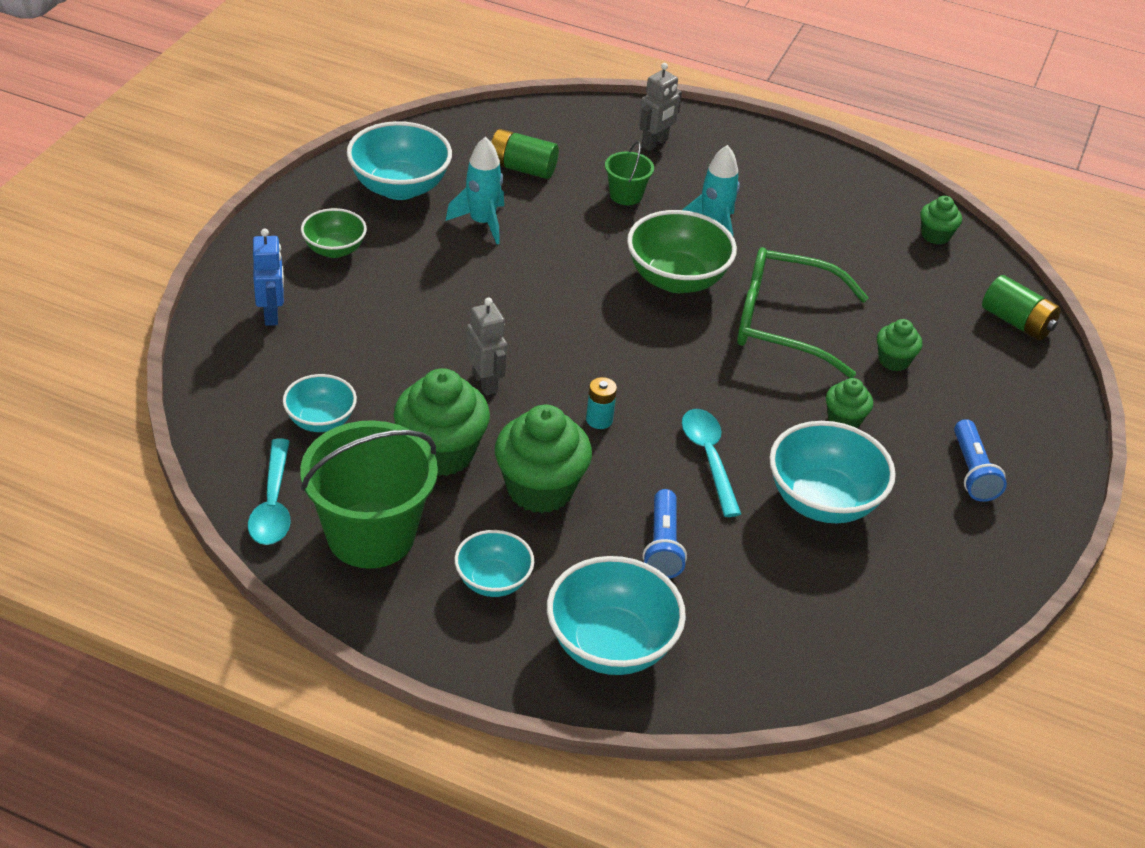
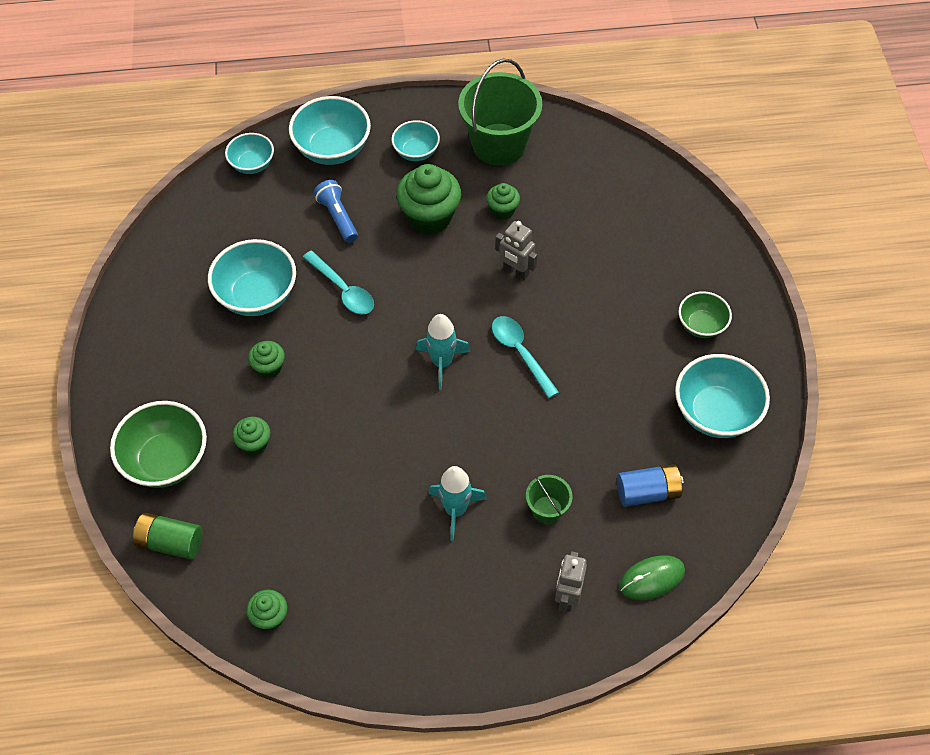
camera: 155 degrees right, 15 degrees up
(271, 314) = (686, 250): blue robot -> none
(273, 504) = (563, 135): turquoise spoon -> turquoise spoon (520, 353)
(321, 421) = (586, 195): turquoise bowl -> turquoise bowl (252, 164)
(441, 453) = (502, 210): green cupcake -> green cupcake, size x0.53
(482, 223) = (628, 411): turquoise rocket -> turquoise rocket (442, 363)
(522, 168) = (647, 492): green battery -> blue battery
(572, 124) = (652, 579): none -> green mouse
(599, 420) = (427, 282): turquoise battery -> none
(676, 279) = (452, 436): green bowl -> green bowl (166, 460)
(783, 323) = (351, 435): green glasses -> none
(972, 472) = (166, 370): blue flashlight -> none

